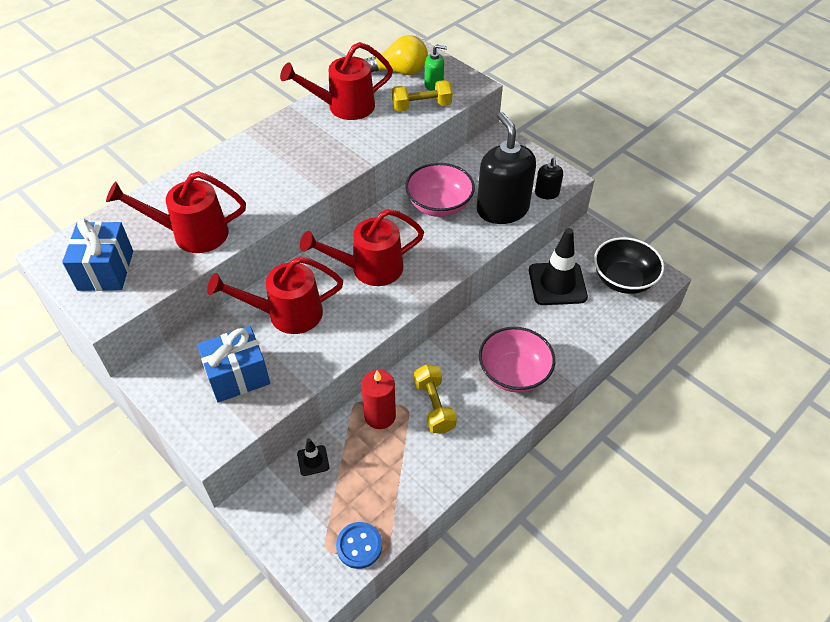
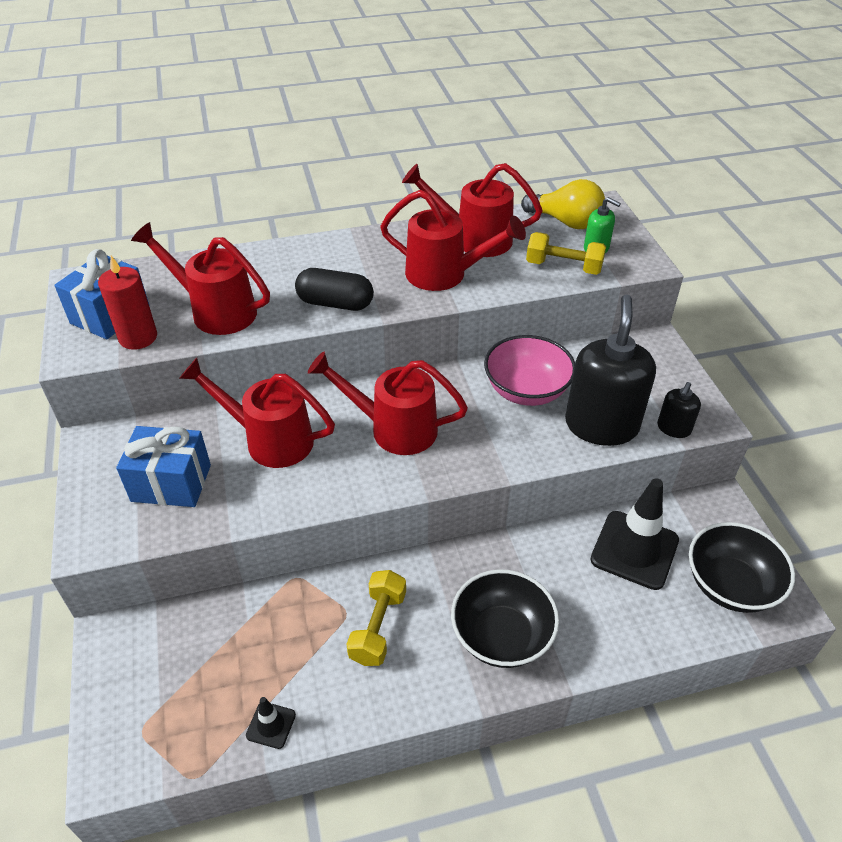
camera: 30 degrees right, 5 degrees down
(280, 193) = (335, 303): none -> black capsule
(313, 460) = (203, 619): black traffic cone -> black traffic cone (271, 725)
(343, 142) = (444, 274): none -> red watering can
(359, 546) = (176, 749): blue button -> none
(380, 416) = (310, 606): red candle -> red candle (138, 337)
(514, 373) = (501, 636): pink bowl -> black bowl

